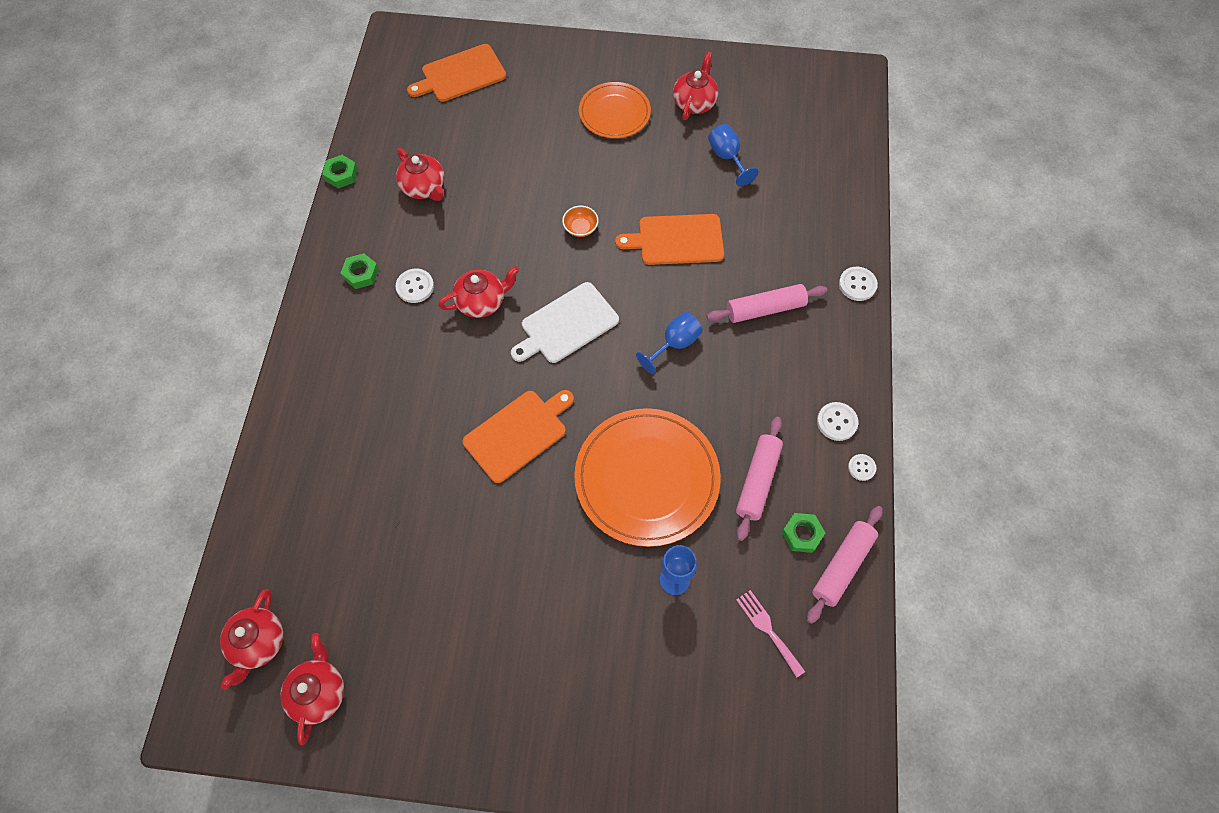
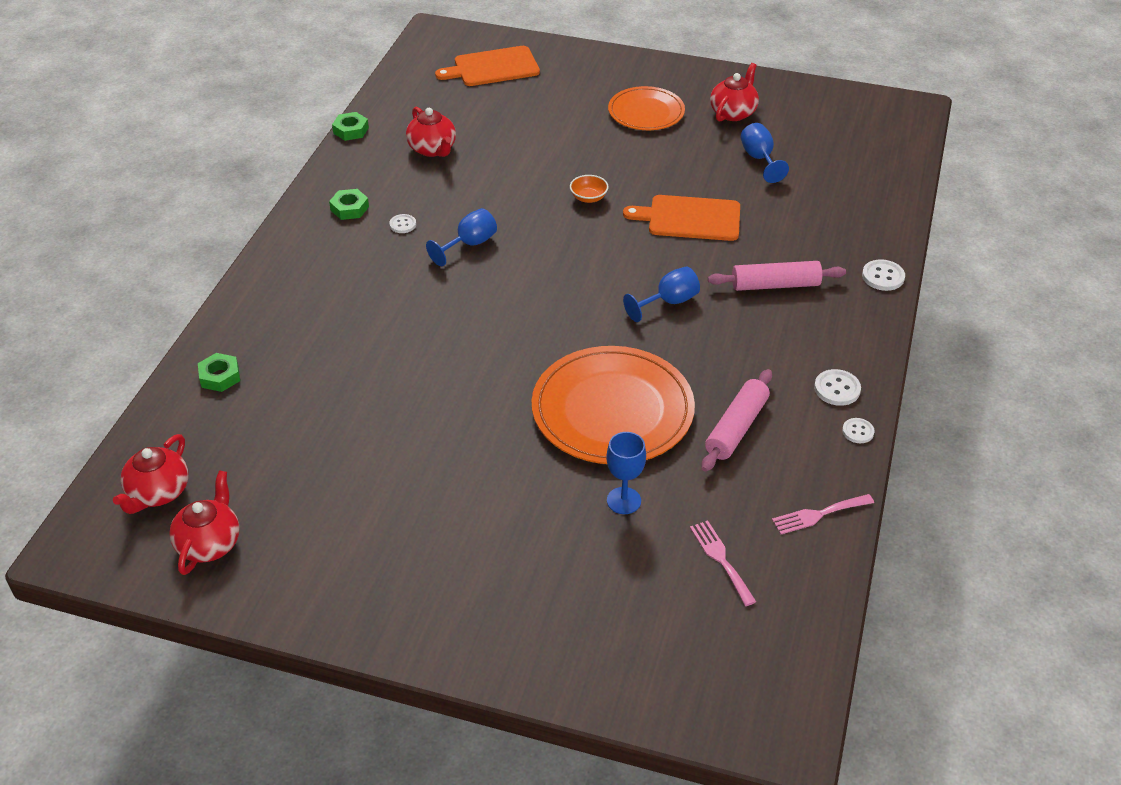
camera: 10 degrees right, 20 degrees down
(415, 286) = (403, 224): white button -> white button, size x0.67
(482, 302) = (469, 244): red teapot -> blue goblet
(518, 433) = (481, 355): orange cutting board -> none
(566, 325) = (555, 273): white cutting board -> none
(802, 534) = (777, 480): green nut -> green nut (220, 376)
(842, 566) = (818, 514): pink rolling pin -> pink fork

